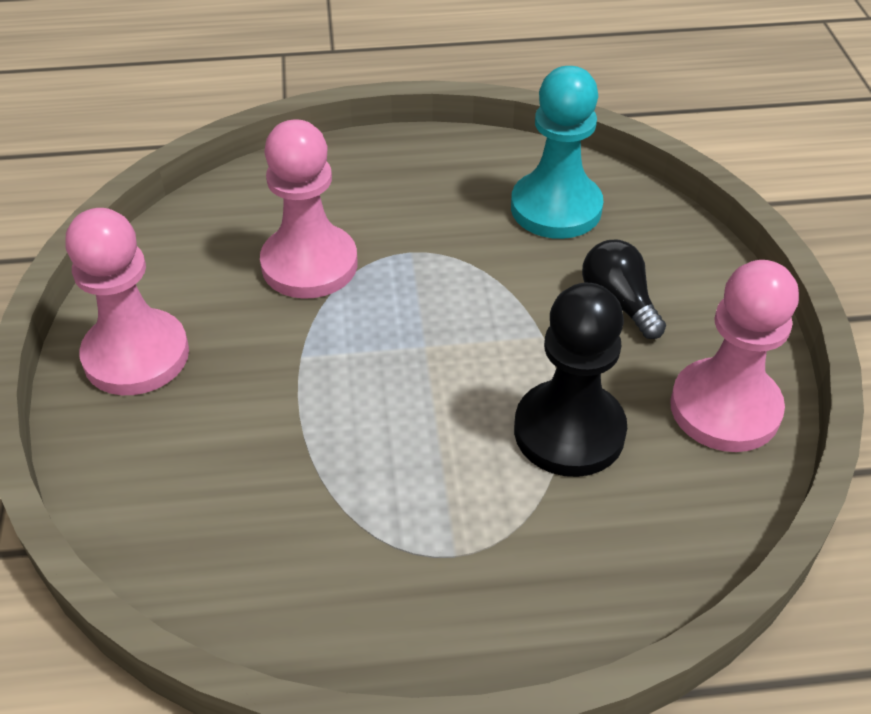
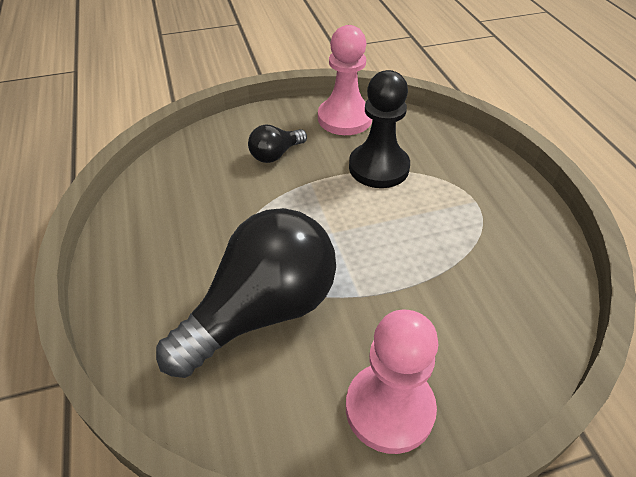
camera: 100 degrees left, 0 degrees up
(309, 264) = (262, 311): pink pawn -> black light bulb
(556, 208) = (189, 185): turquoise pawn -> none

